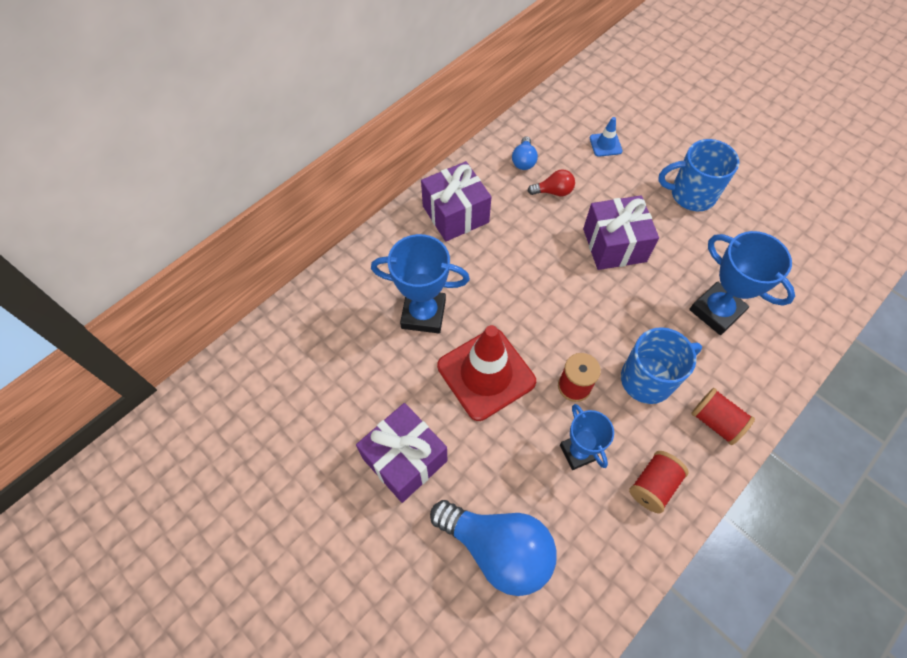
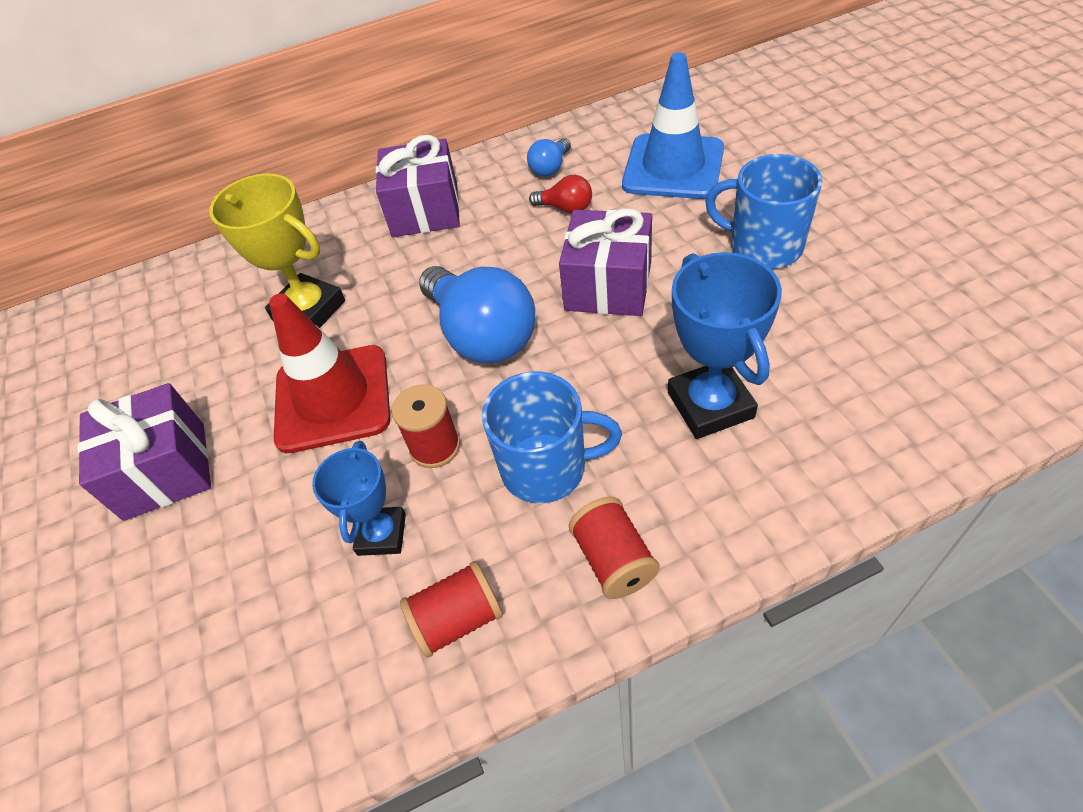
camera: 30 degrees right, 10 degrees down
(423, 314) = (309, 310): blue trophy -> yellow trophy
(497, 549) = (189, 624): blue light bulb -> blue light bulb (482, 335)
(605, 144) = (673, 167): blue traffic cone -> blue traffic cone, size x2.25

